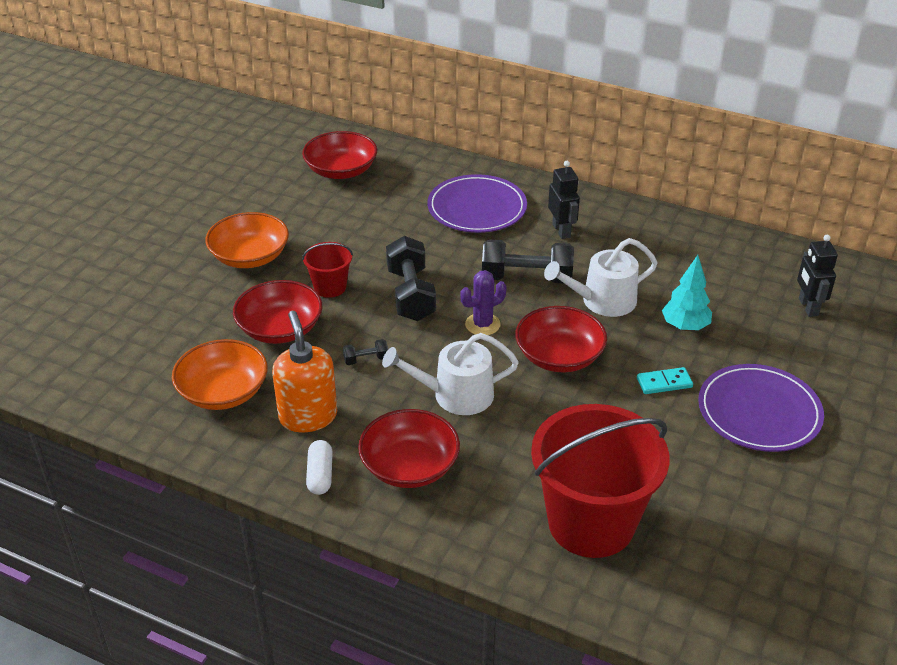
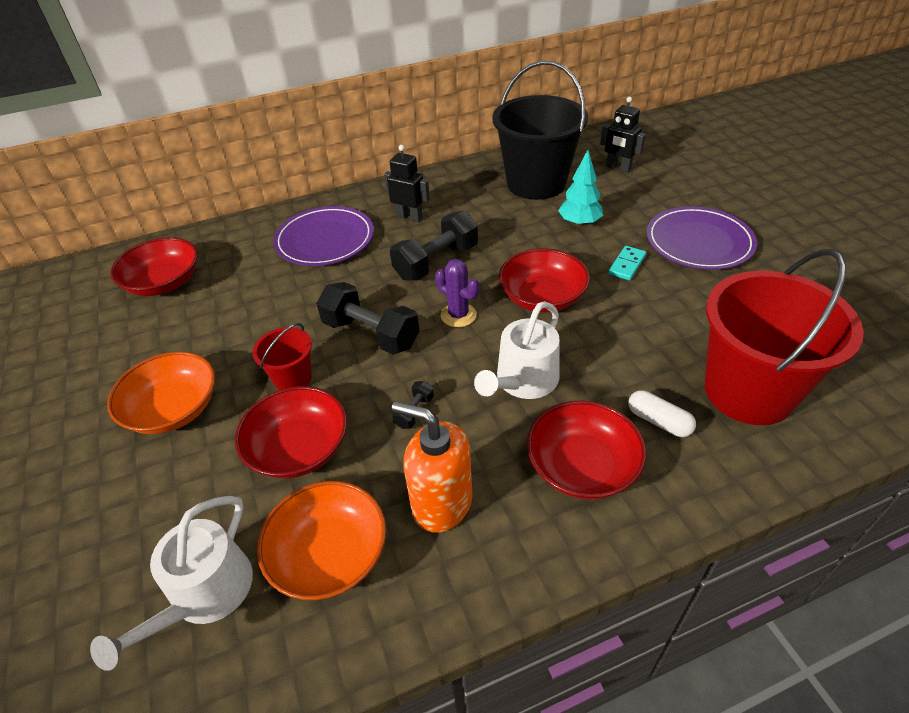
camera: 45 degrees left, 5 degrees up
(320, 475) = (532, 545): white capsule -> white capsule (658, 421)
(482, 324) = (458, 315): purple cactus -> purple cactus turned 60 degrees counterclockwise
(602, 301) = (508, 242): white watering can -> white watering can (205, 594)
(708, 271) = (536, 183): none -> black bucket

